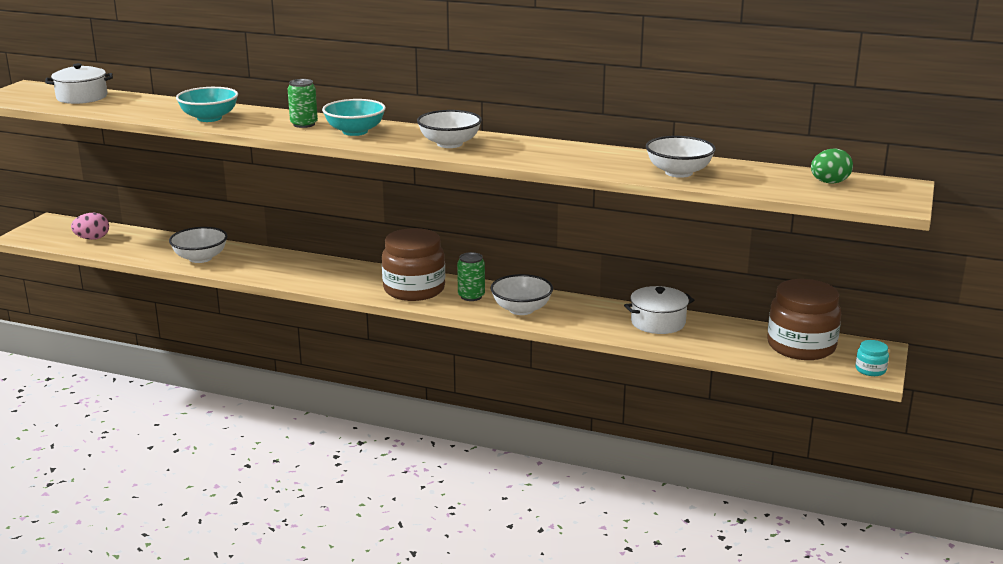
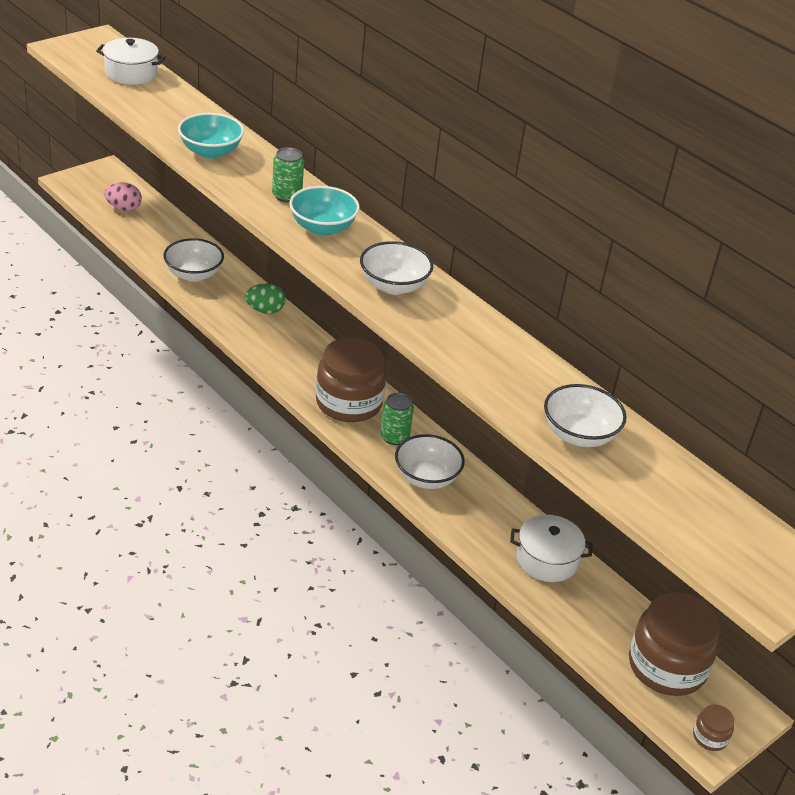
camera: 25 degrees right, 15 degrees up
(829, 183) = (729, 526): green egg -> green egg (265, 310)
(870, 370) = (710, 737): turquoise jar -> brown jar

